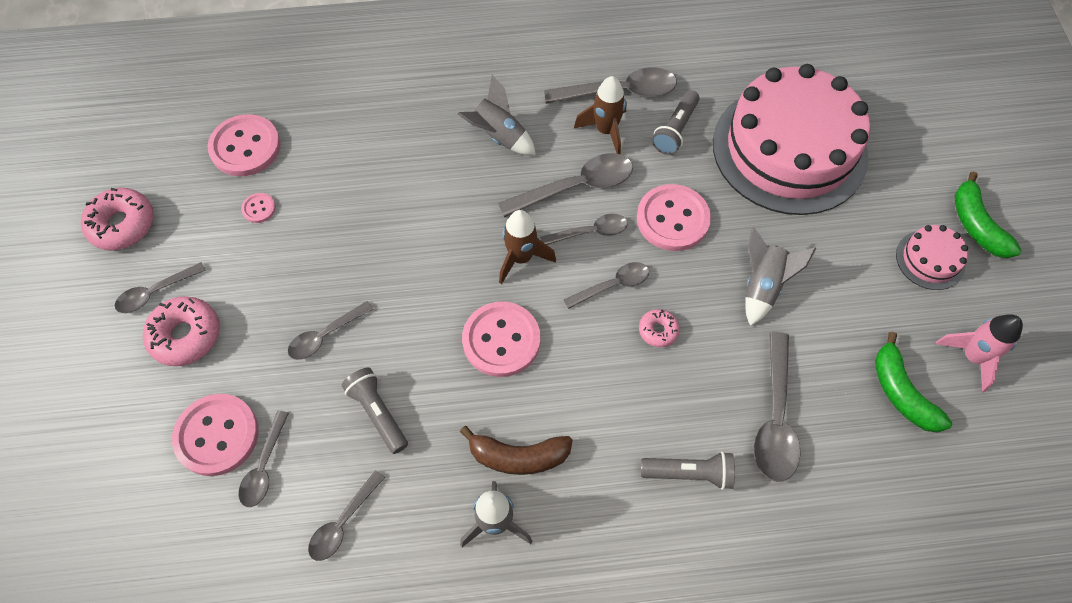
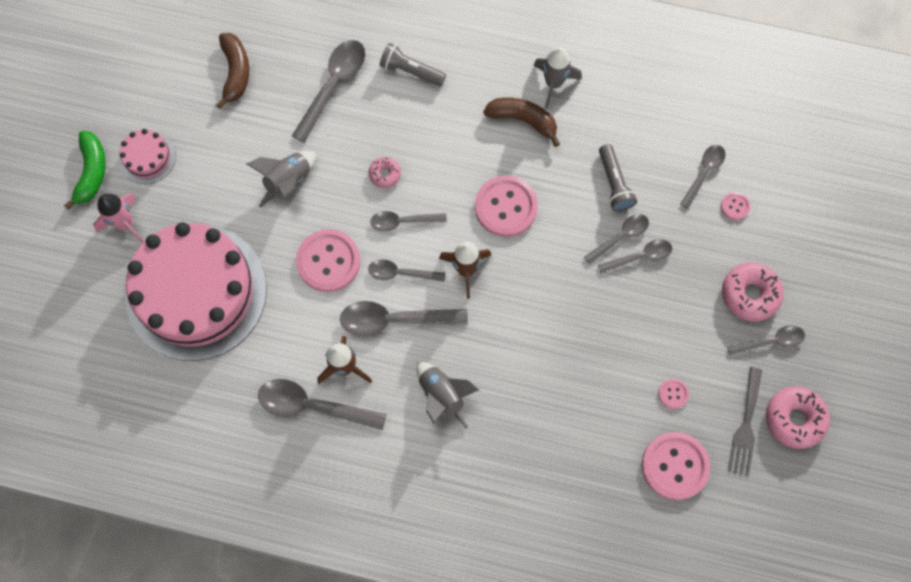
camera: 160 degrees left, 10 degrees up
(175, 202) = (745, 426): none -> grey fork
(217, 435) = (735, 206): pink button -> pink button, size x0.46
(343, 522) = (656, 118): grey spoon -> grey spoon (620, 237)
(675, 130) = (283, 346): grey flashlight -> none
(901, 393) = (235, 72): green banana -> brown banana
(972, 357) = (169, 78): pink rocket -> pink rocket (125, 223)

